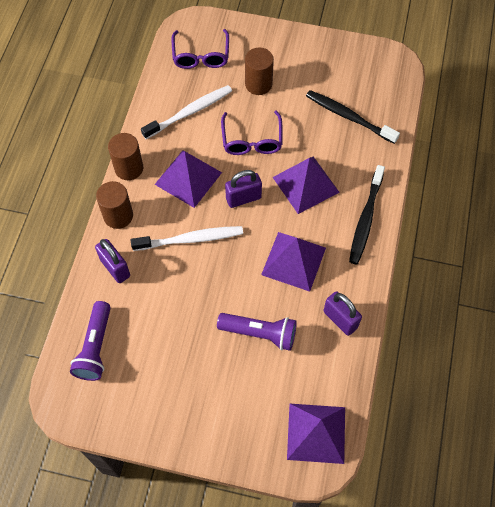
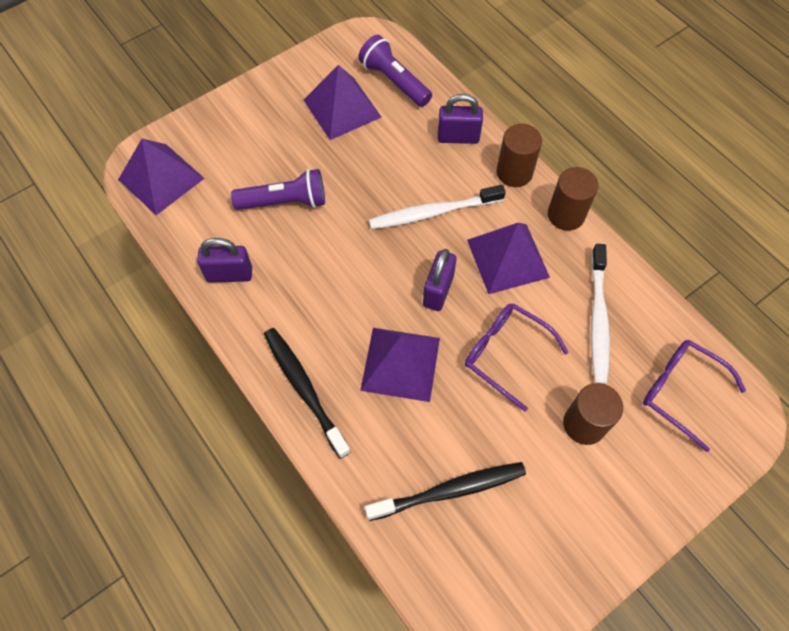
camera: 130 degrees right, 0 degrees up
(190, 239) = (433, 212): white toothbrush -> white toothbrush turned 45 degrees clockwise
(260, 333) = (285, 201): purple flashlight -> purple flashlight turned 150 degrees counterclockwise
(294, 261) = (325, 282): purple pyramid -> purple pyramid (342, 108)

